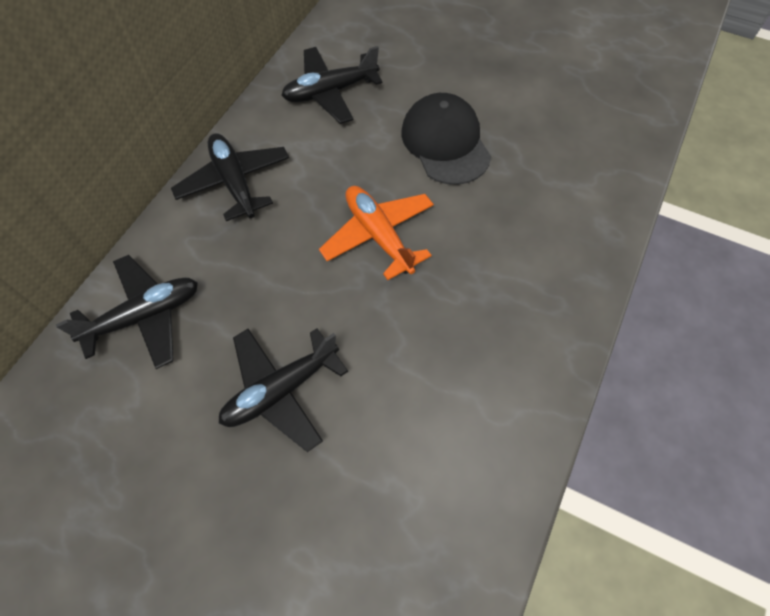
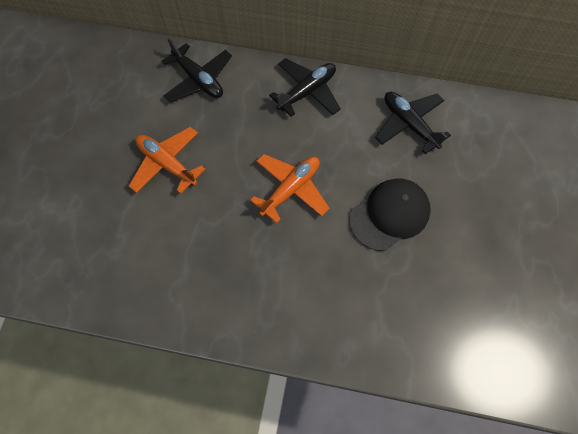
camera: 75 degrees right, 5 degrees up
(281, 390) = (167, 164): black plane -> orange plane

